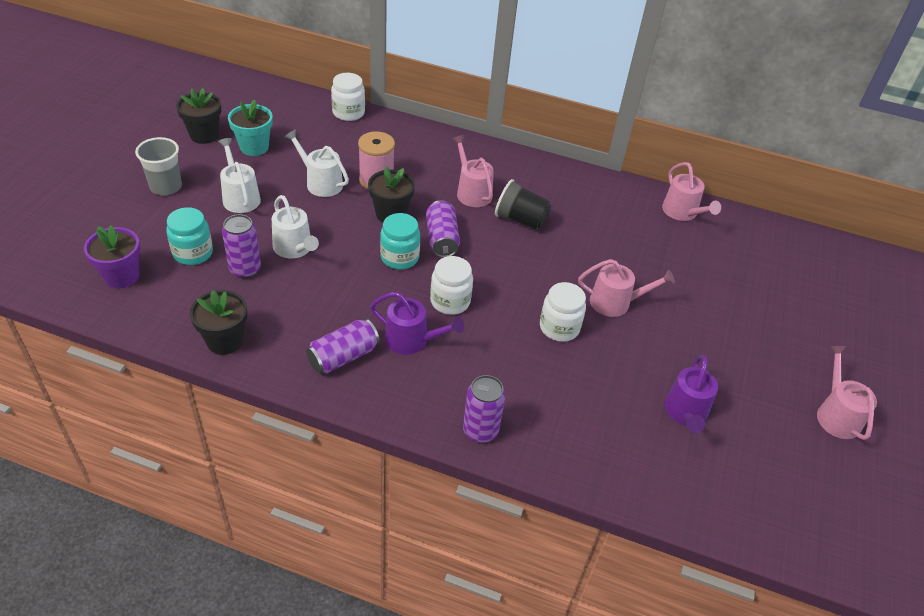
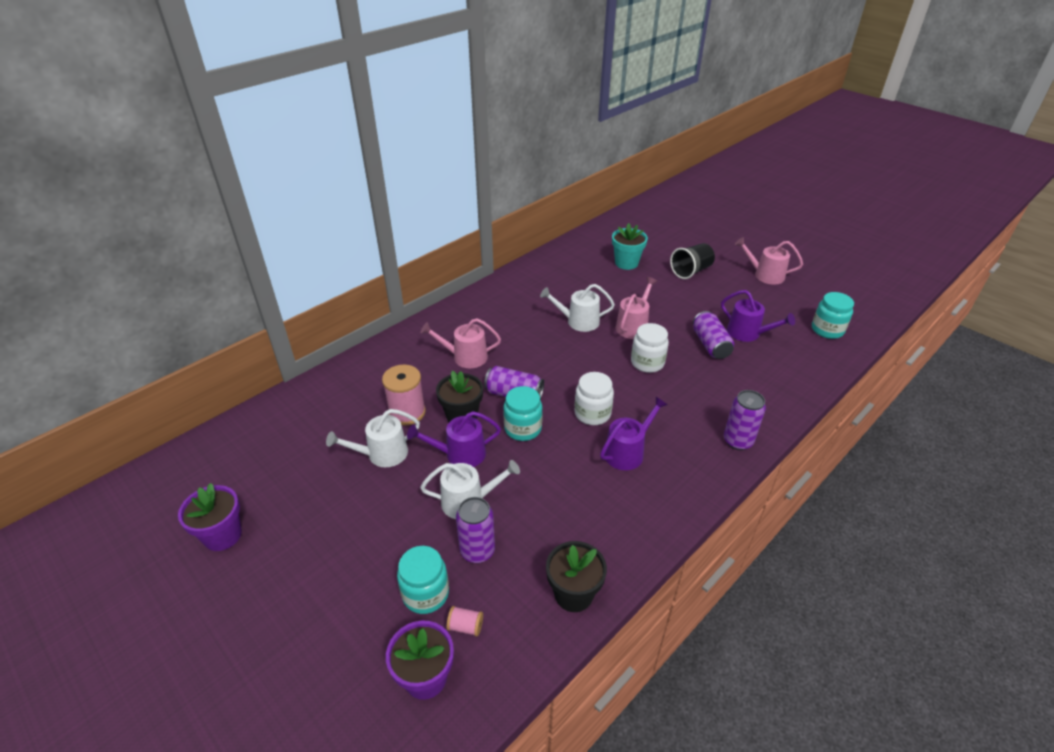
camera: 60 degrees left, 5 degrees down
(166, 187) = (291, 596): grey cup -> none
(171, 284) = (465, 626): none -> pink spool
(204, 135) = (223, 535): black flower pot -> purple flower pot
(240, 197) = (359, 527): white watering can -> white watering can (578, 321)
(254, 147) = (282, 494): turquoise flower pot -> turquoise flower pot (626, 263)
(343, 356) = (629, 504): purple can -> purple can (710, 345)
(345, 227) = (460, 454): none -> purple watering can
(348, 113) = (288, 402): white jar -> none
(520, 220) = (517, 341): black cup -> black cup (691, 271)
(682, 212) = (557, 261): pink watering can -> none
(764, 502) = (827, 330): none -> turquoise jar

